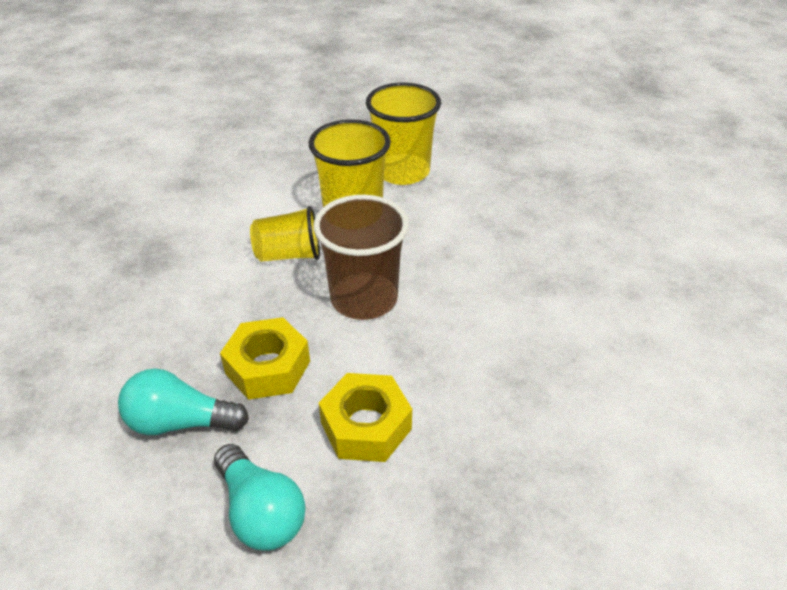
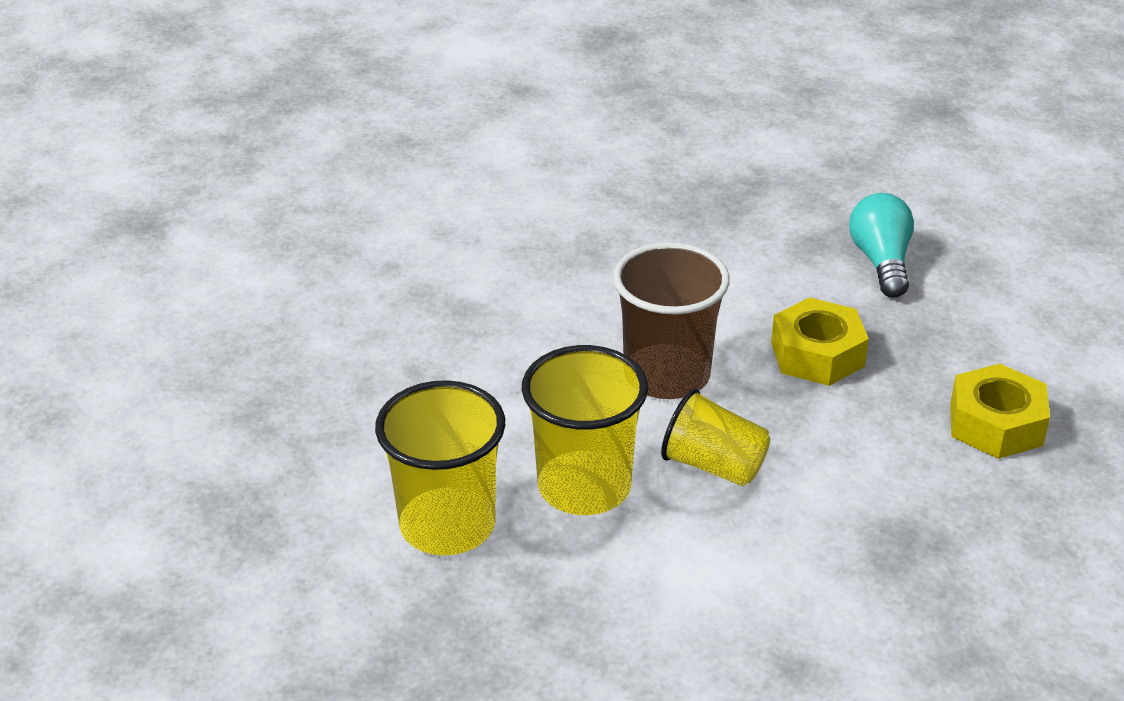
camera: 145 degrees left, 5 degrees down
(180, 422) = (926, 344): turquoise light bulb -> none
(366, 426) = (756, 276): yellow nut -> yellow nut (995, 424)

